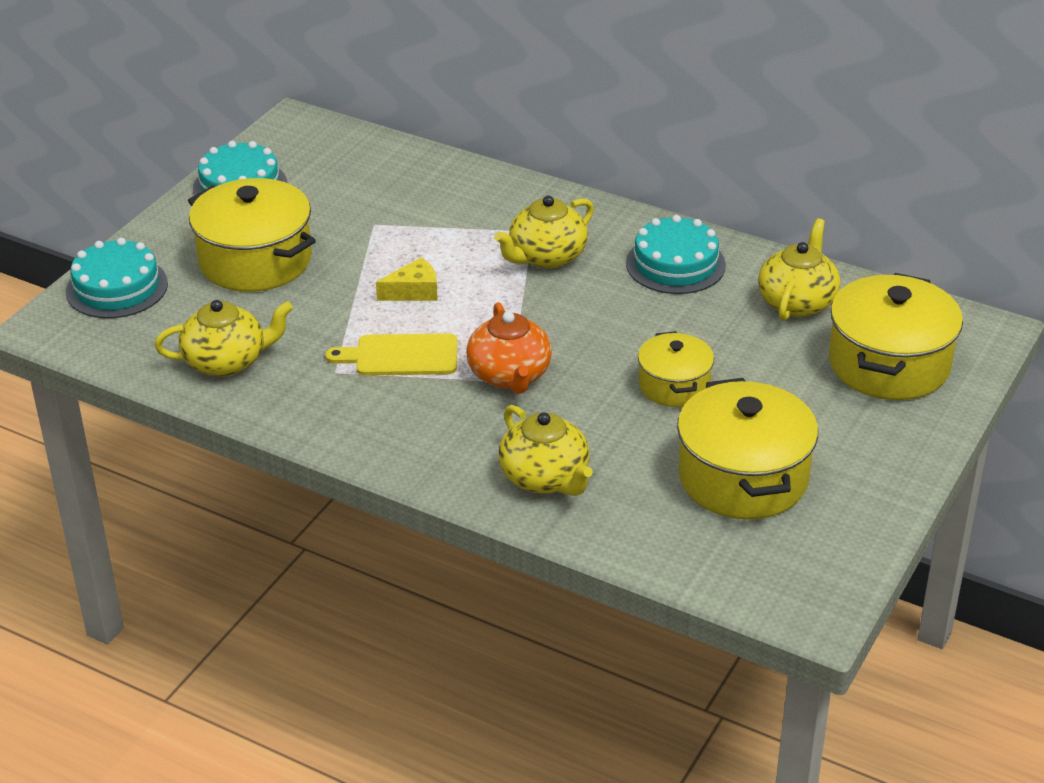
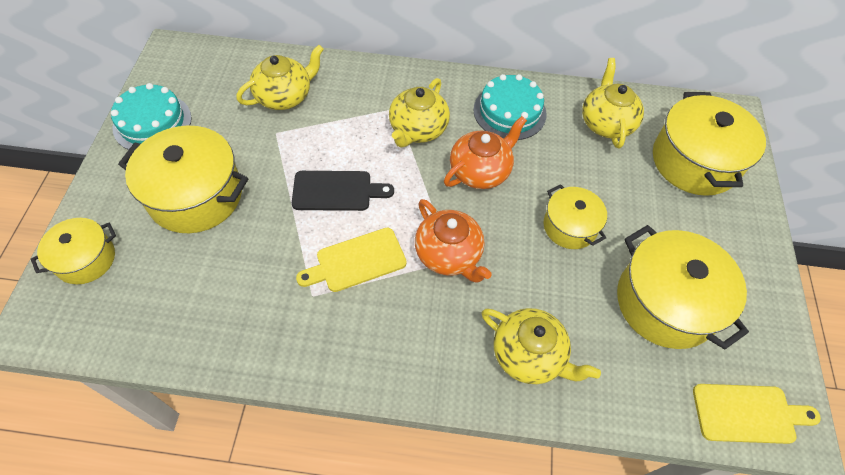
camera: 25 degrees left, 20 degrees up
(117, 287) = (86, 259): turquoise cake -> yellow pot
(227, 361) = (216, 313): yellow teapot -> yellow teapot (285, 96)
(414, 291) = (336, 191): yellow cheese -> black cutting board
(598, 311) = (480, 171): none -> orange teapot
(769, 589) = (748, 414): none -> yellow cutting board

